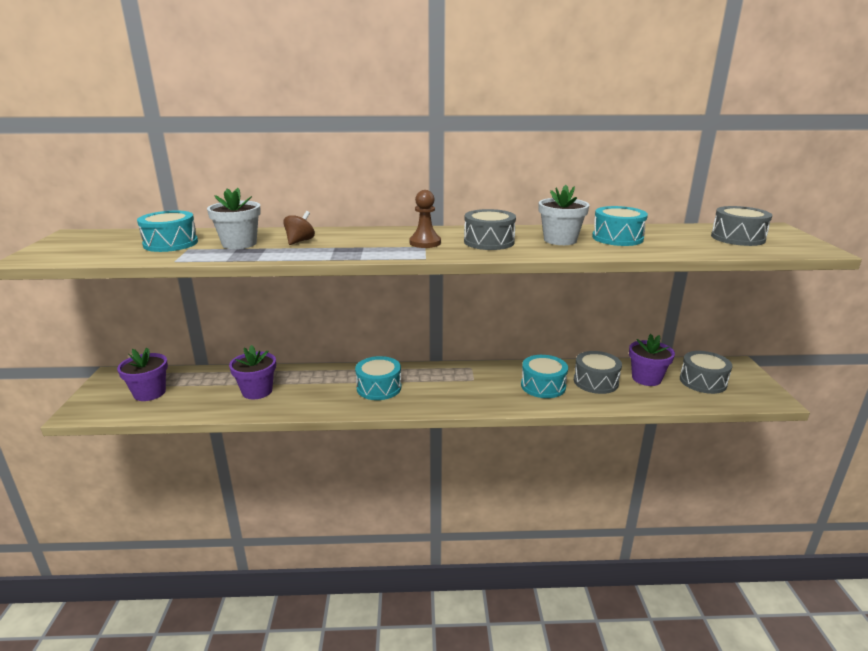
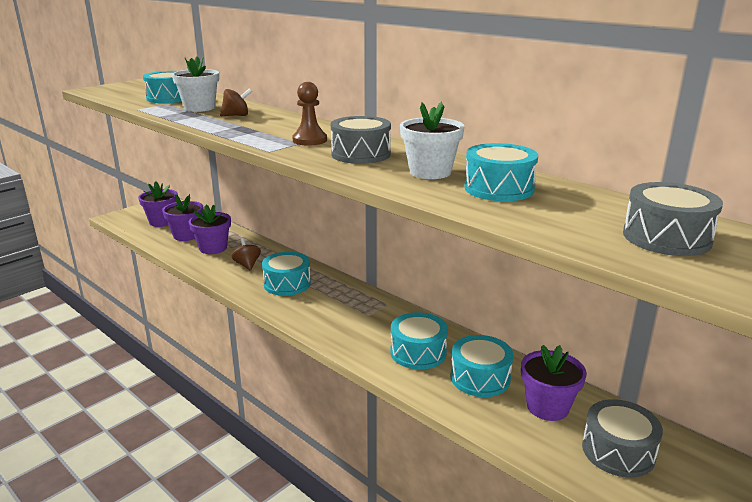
camera: 45 degrees right, 0 degrees up
(205, 393) = (186, 235): none -> purple flower pot
(317, 390) = (247, 265): none -> brown spinning top
(595, 382) = (480, 378): grey drum -> turquoise drum

